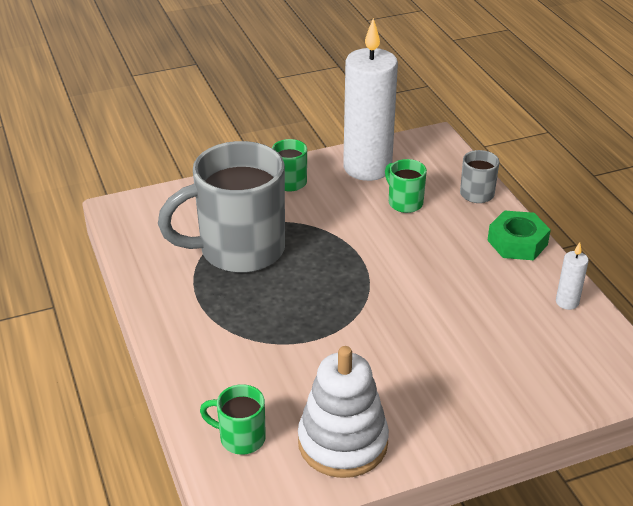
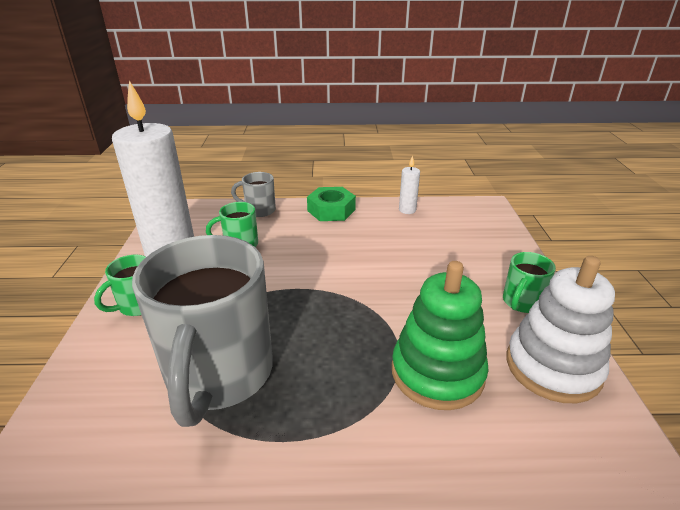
camera: 70 degrees left, 5 degrees down
(240, 438) = (546, 454): green mug -> green mug (521, 302)
(297, 366) = (437, 373): none -> green stacking toy

